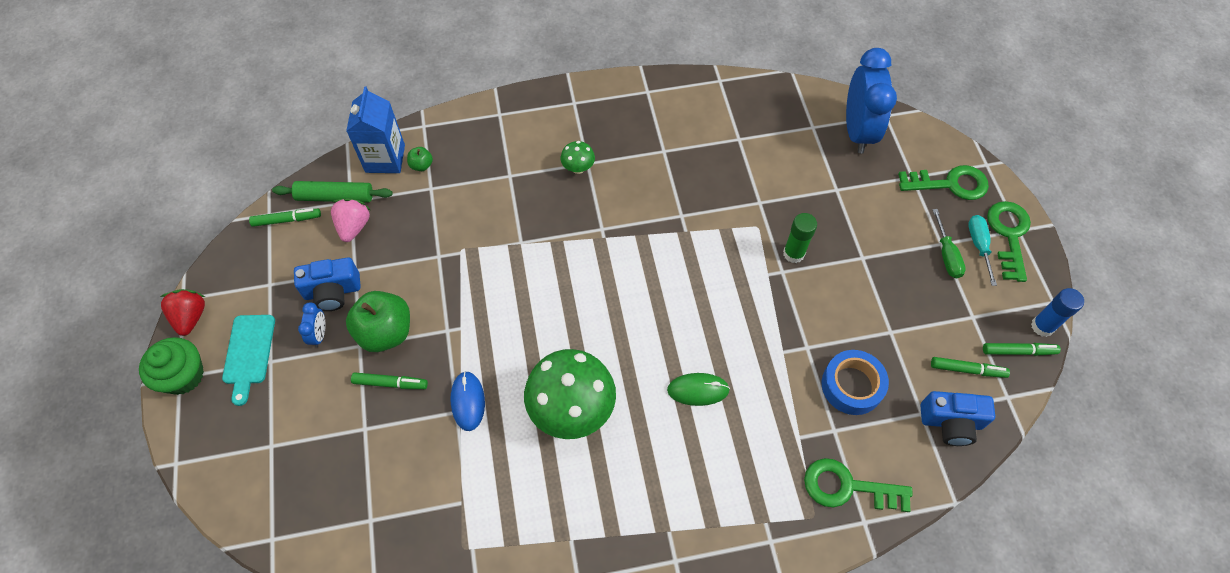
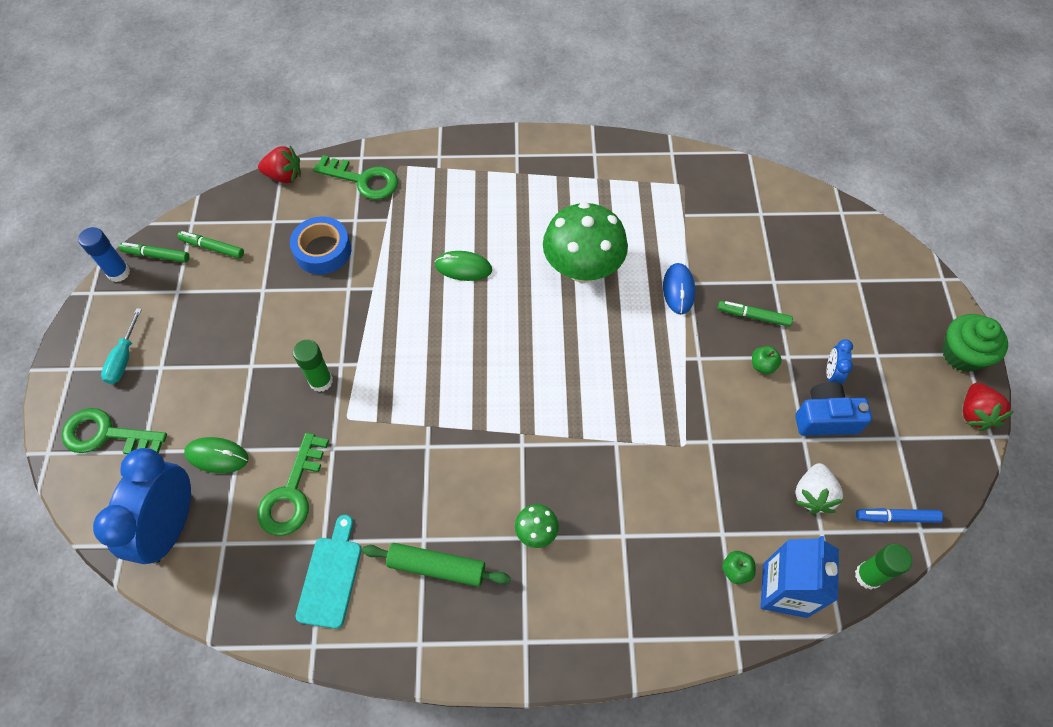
camera: 170 degrees left, 0 degrees up
(248, 353) = (901, 366): turquoise cutting board -> turquoise cutting board (331, 577)
(287, 220) = (896, 518): green marker -> blue marker
(319, 176) = (868, 576): none -> green glue stick
(335, 197) = (842, 541): green rolling pin -> green rolling pin (437, 567)
(354, 226) = (812, 495): pink strawberry -> white strawberry
(385, 332) = (762, 365): green apple -> green apple, size x0.45
(851, 182) = (217, 456): none -> green mouse
(941, 477) = (284, 176): none -> red strawberry
(946, 254) = (163, 354): green screwdriver -> none
(951, 422) = (253, 211): blue camera -> none
(1009, 235) = (84, 365): green key -> green key (292, 493)

